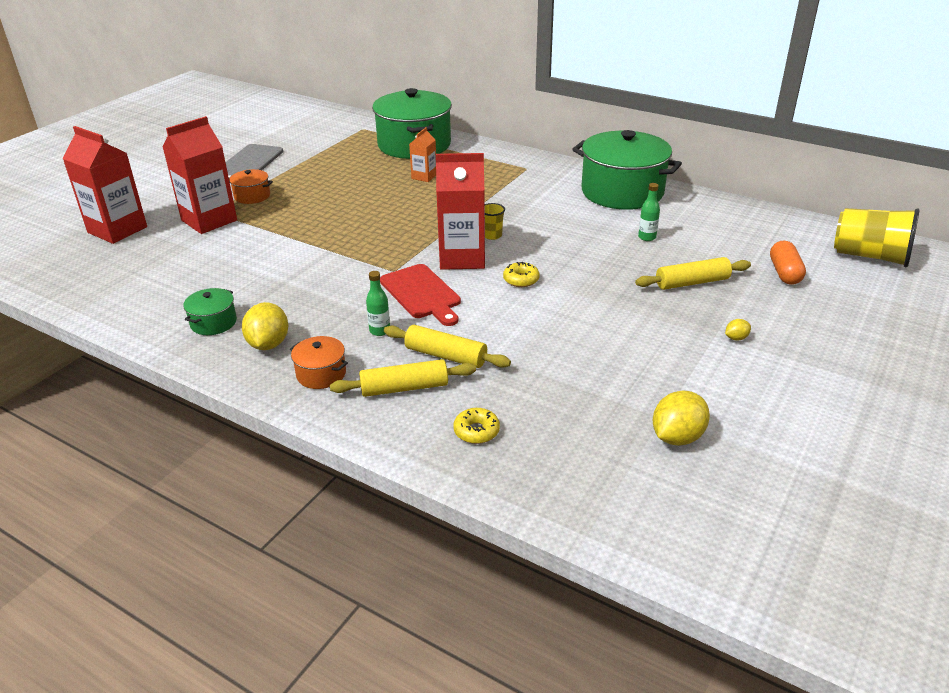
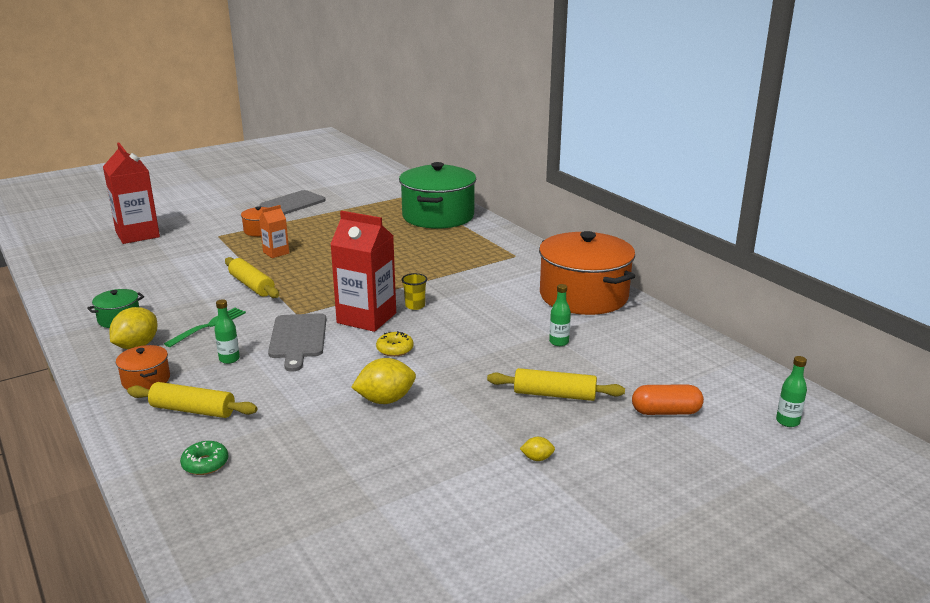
camera: 25 degrees right, 10 degrees down
(209, 220) = (207, 242): red carton -> none
(319, 305) = (208, 326): none -> green fork
(422, 293) = (298, 339): red cutting board -> grey cutting board
(424, 176) = (415, 244): orange carton -> orange carton (276, 253)
(446, 356) = (256, 394): yellow rolling pin -> yellow rolling pin (252, 285)
(476, 431) = (205, 464): yellow donut -> green donut
(622, 192) = (583, 296): green pot -> orange pot
(677, 437) = (368, 529): yellow lemon -> yellow lemon (385, 400)
(784, 273) = (666, 412): orange capsule -> orange capsule turned 60 degrees clockwise
(870, 256) = (787, 421): yellow cup -> green bottle

